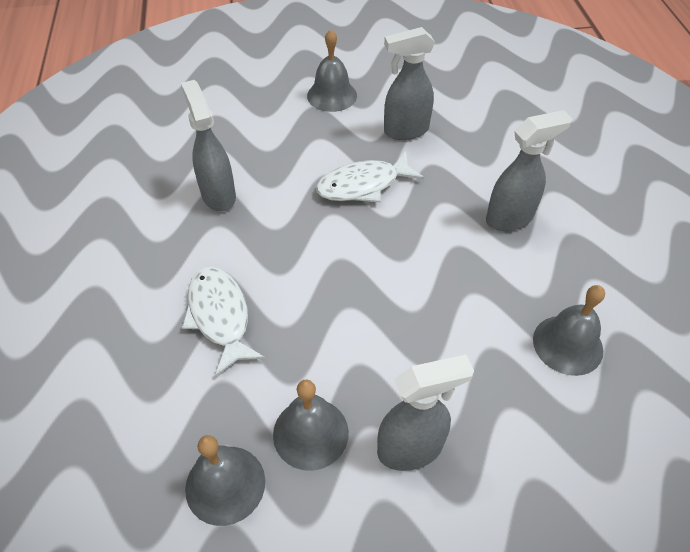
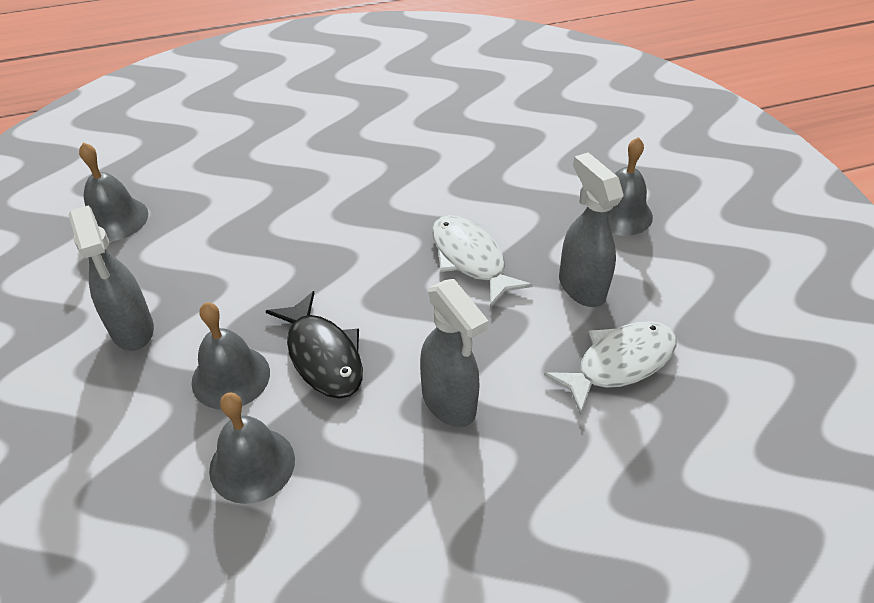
camera: 80 degrees right, 5 degrees down
(218, 195) = (426, 157): grey spray bottle -> none
(220, 316) = (277, 186): white fish -> white fish (619, 363)
(310, 433) = (155, 261): grey bell -> grey bell (231, 377)
(458, 291) = (323, 355): none -> black fish

